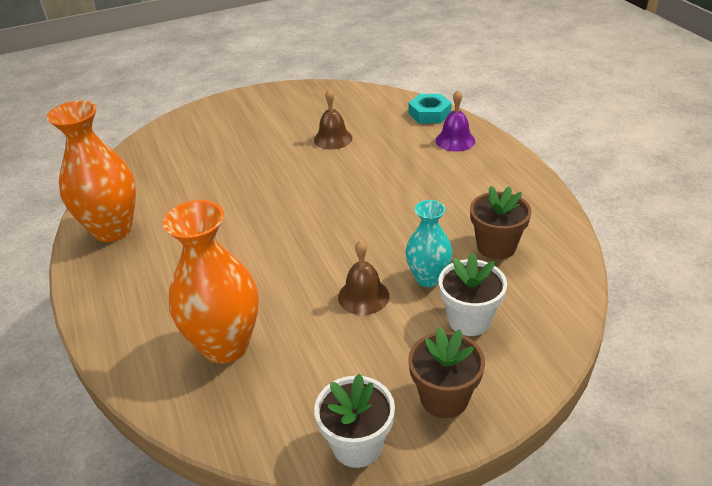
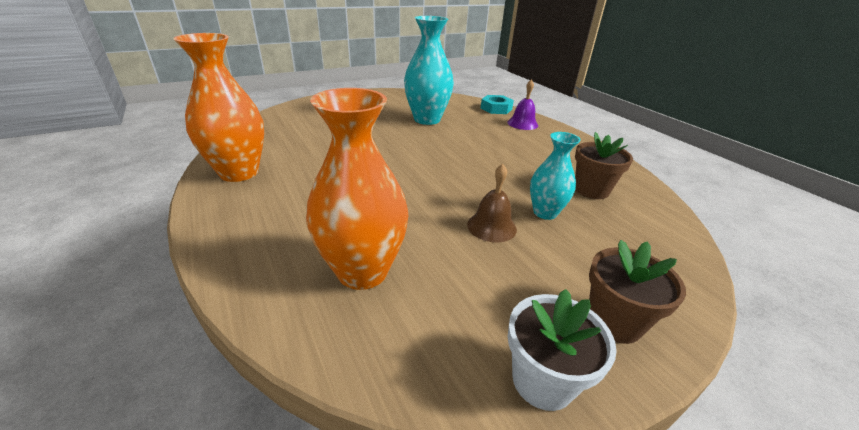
camera: 10 degrees left, 5 degrees down
(333, 138) = (427, 119): brown bell -> turquoise vase
(469, 320) = (599, 246): white flower pot -> none

